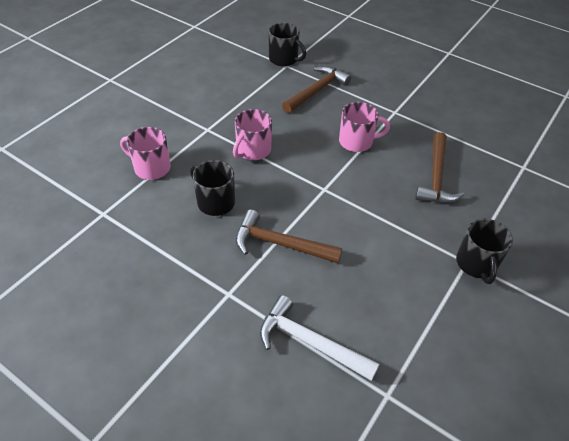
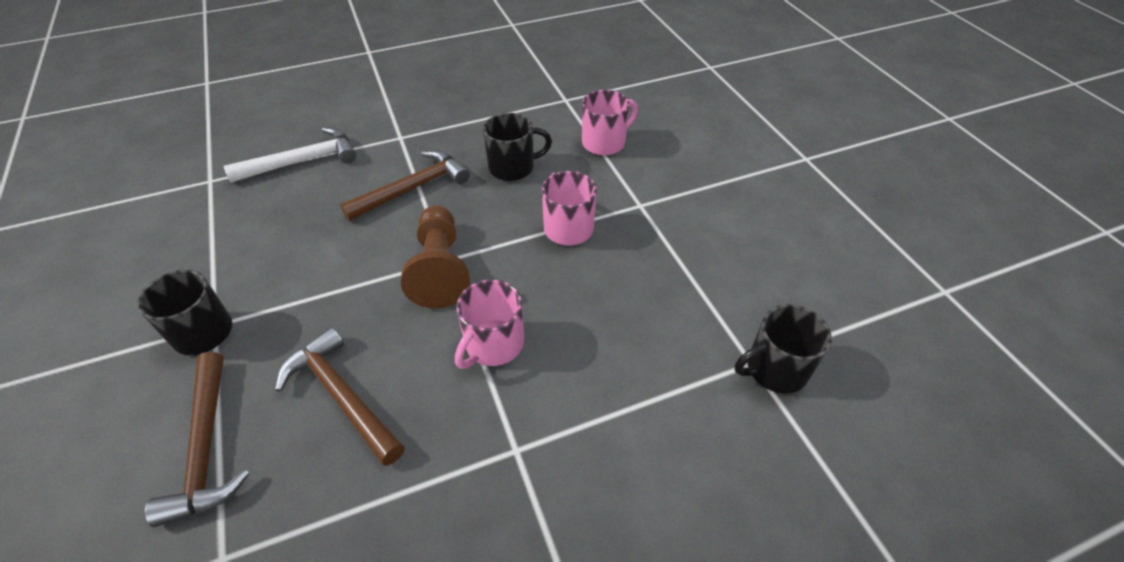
camera: 125 degrees right, 0 degrees up
(316, 91) = (650, 365): brown hammer -> brown hammer (207, 447)
(333, 187) = (440, 269): none -> brown pawn

